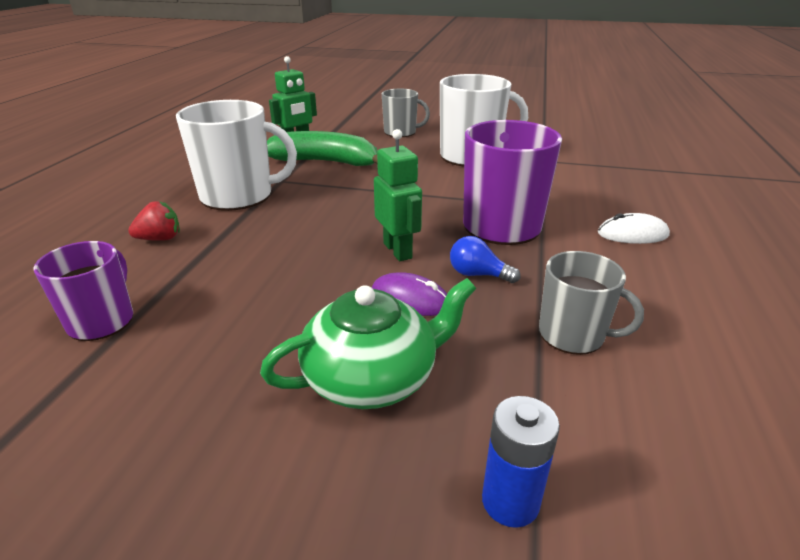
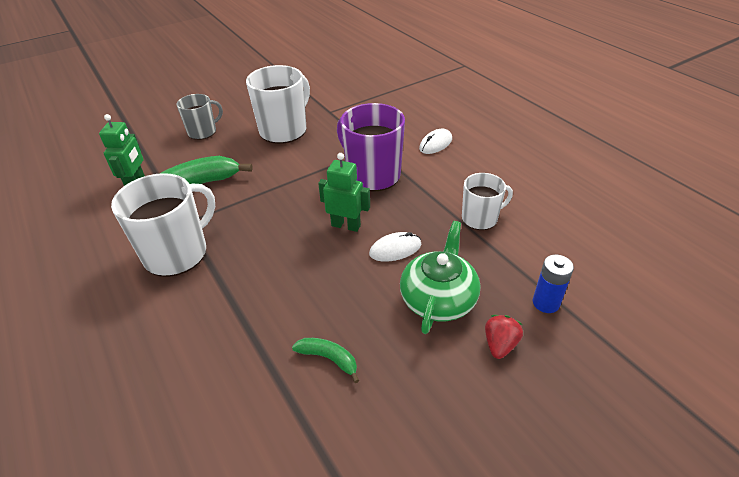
camera: 45 degrees left, 10 degrees up
(102, 320) = (257, 388): purple mug -> none
(160, 239) = (184, 320): red strawberry -> red strawberry (500, 345)
(182, 344) = (329, 358): none -> green banana
(410, 299) = (395, 249): purple mouse -> white mouse
(478, 274) = (404, 213): blue light bulb -> none
(573, 335) = (480, 218): grey mug -> white mug

